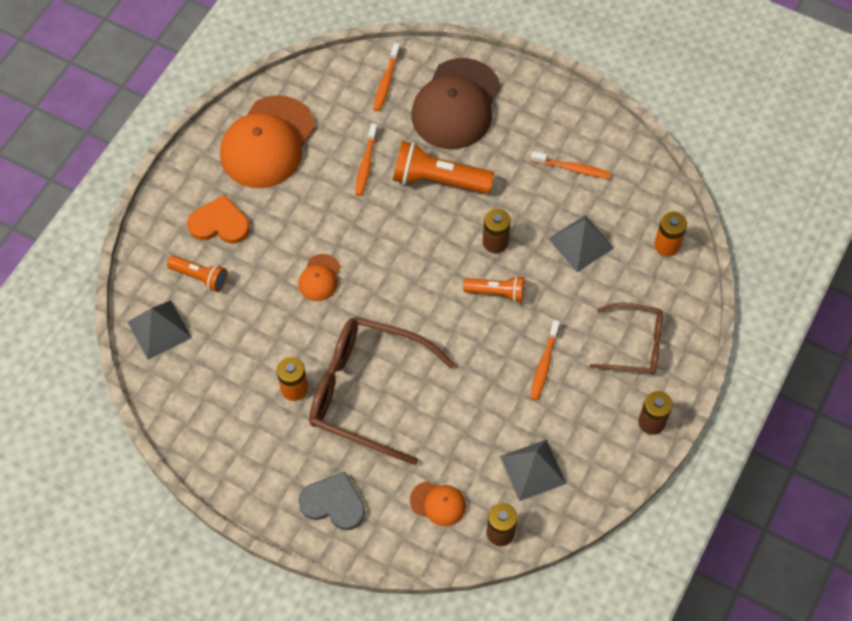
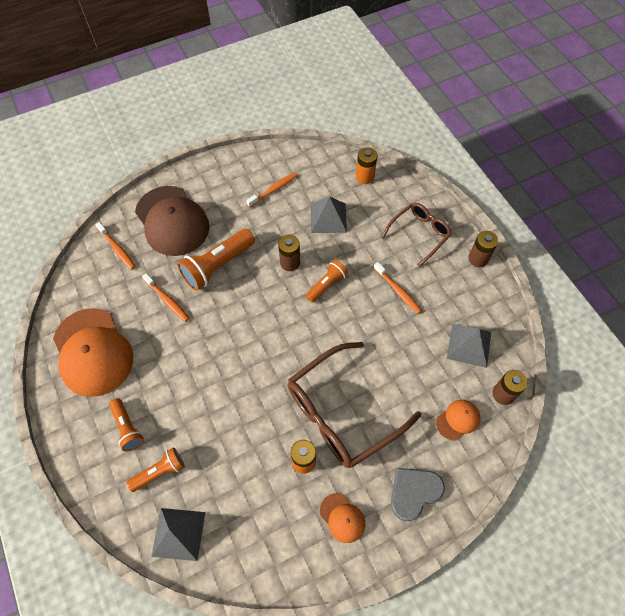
camera: 55 degrees left, 0 degrees up
(219, 223) = (127, 428): orange heart -> orange flashlight
(319, 278) = (229, 386): orange cap -> orange cap (342, 518)

